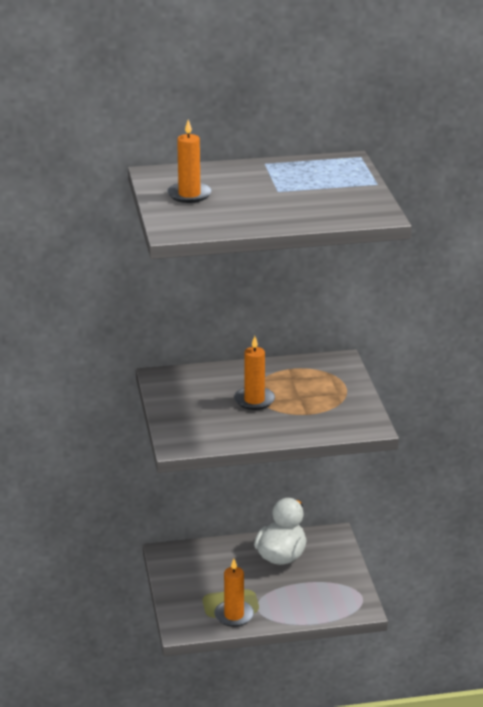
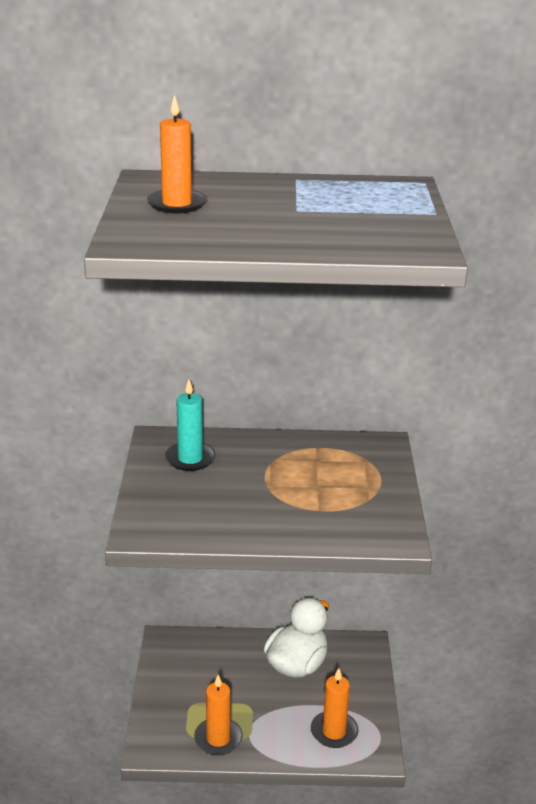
camera: 10 degrees right, 0 degrees up
(192, 388) = (190, 459): none -> turquoise candle
(254, 400) = (259, 483): orange candle -> orange candle (334, 732)

